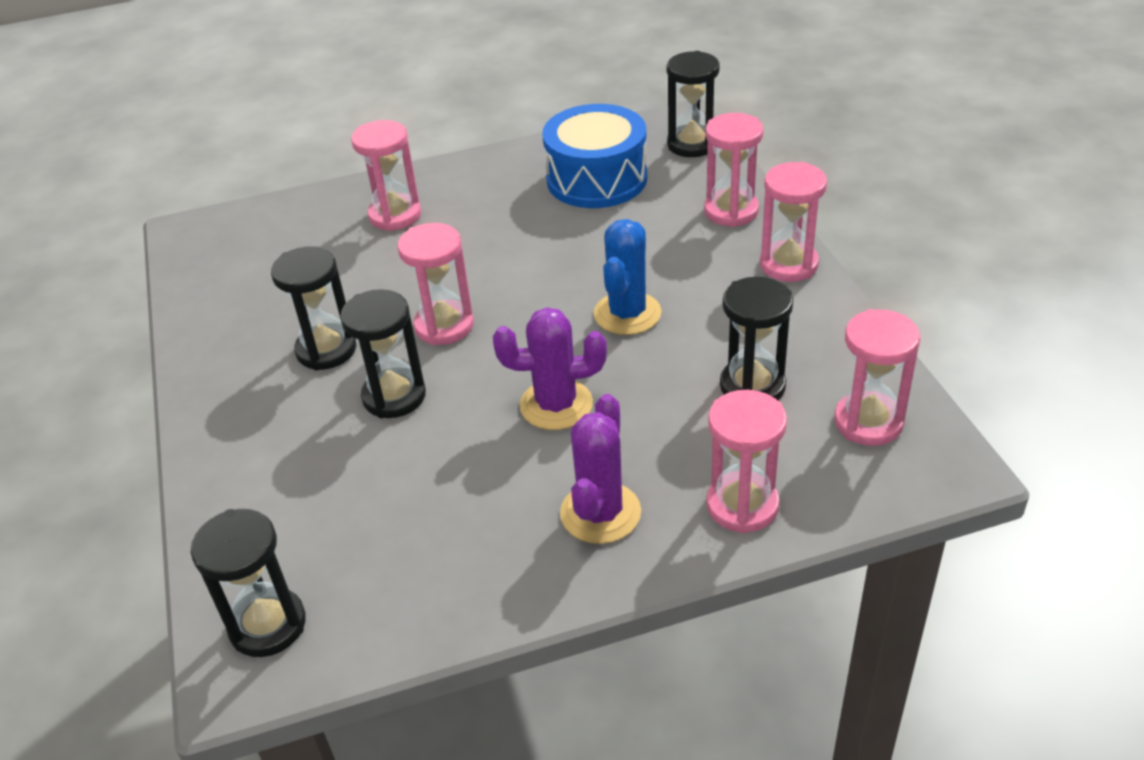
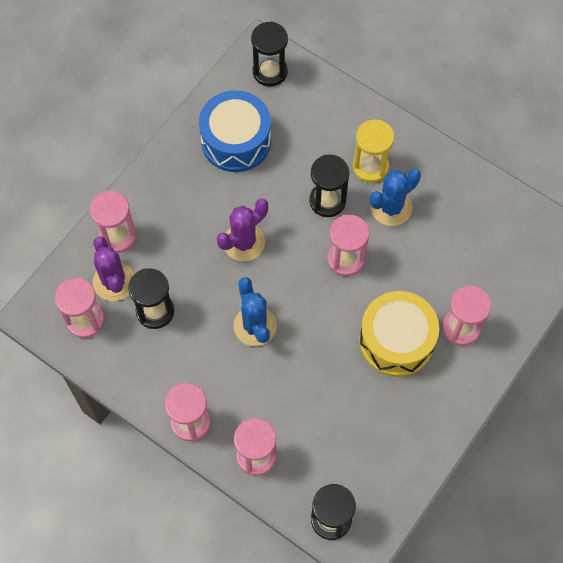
camera: 140 degrees right, 25 degrees up
(293, 406) = (370, 167): none -> yellow hourglass
(326, 350) = (391, 207): black hourglass -> blue cactus
(475, 233) = (396, 341): none -> yellow drum
(597, 179) = (365, 439): blue drum -> blue drum (236, 141)
(600, 513) = (177, 196): purple cactus -> purple cactus (114, 281)

